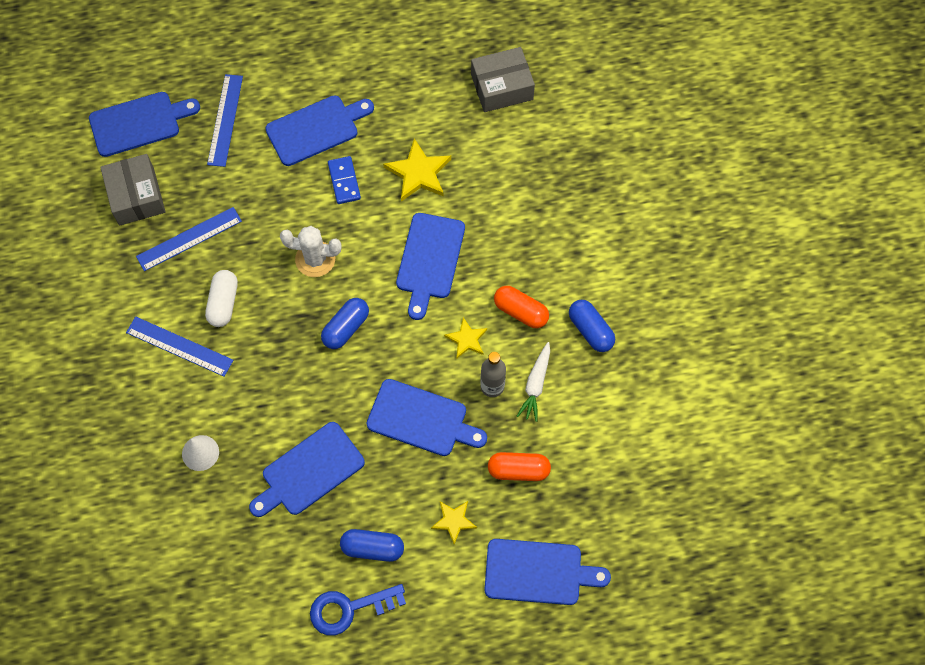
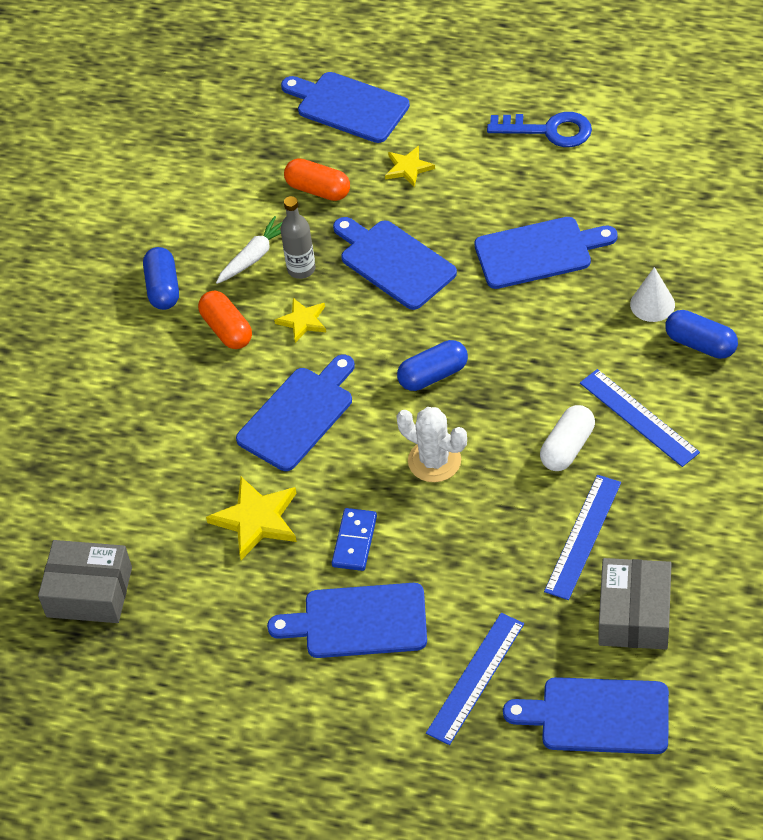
camera: 150 degrees left, 15 degrees down
(189, 239) = (582, 536): blue ruler -> blue ruler turned 60 degrees counterclockwise
(372, 548) = (502, 170): blue capsule -> blue capsule (700, 344)

